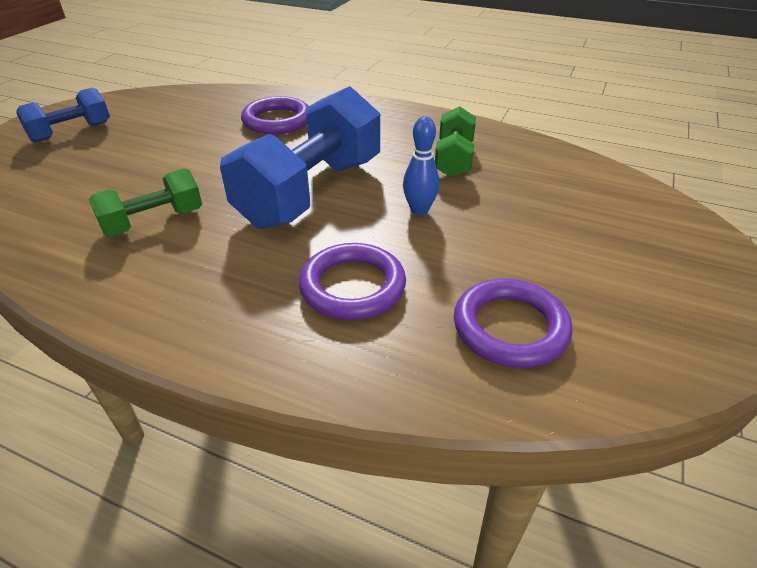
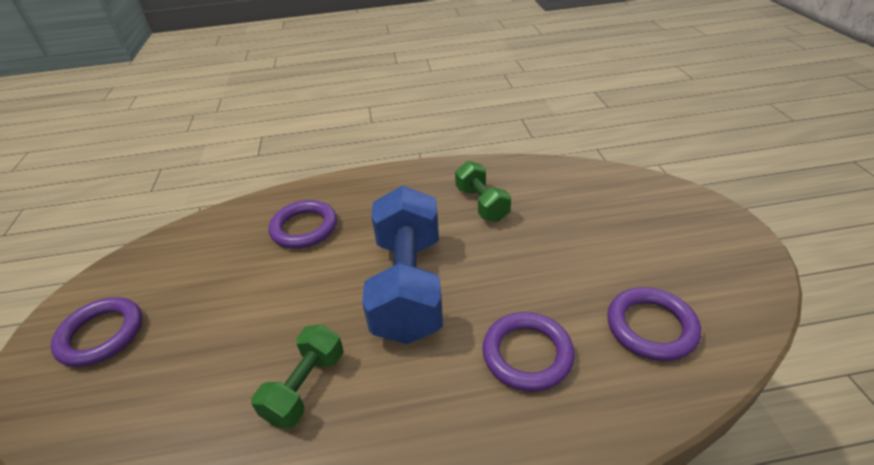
camera: 30 degrees left, 0 degrees up
(71, 132) = (101, 335): blue dumbbell -> purple ring
(419, 210) = (504, 262): blue bowling pin -> none

